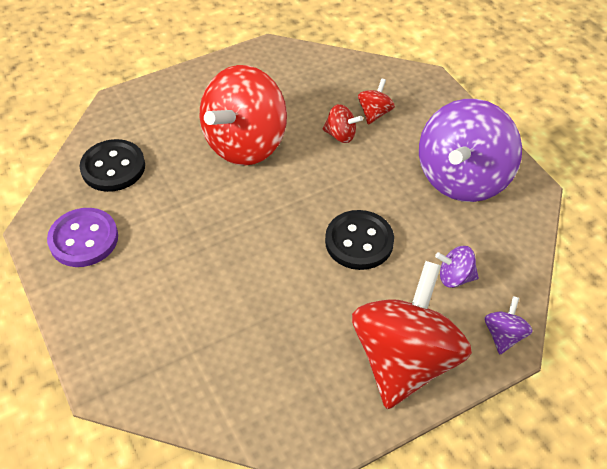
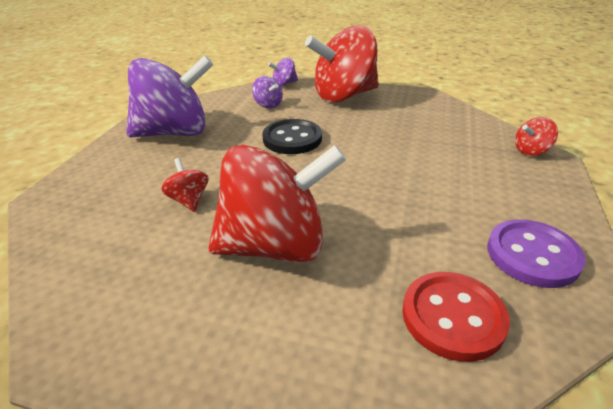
camera: 135 degrees left, 15 degrees down
(113, 167) = (453, 317): black button -> red button
(374, 113) = (134, 199): red spinning top -> red spinning top (531, 151)

